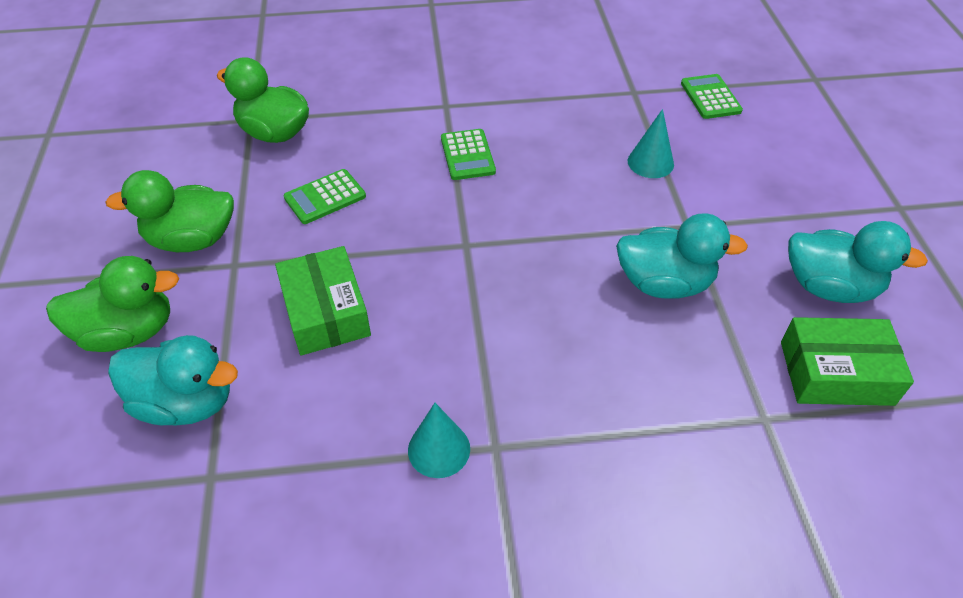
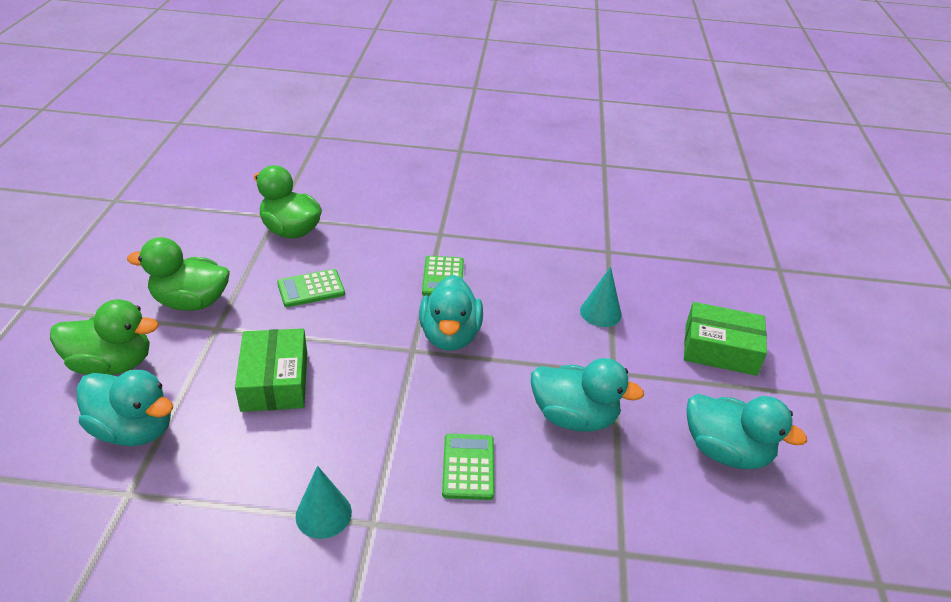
camera: 10 degrees right, 10 degrees down
(500, 220) = (450, 336): none -> turquoise duck
(710, 97) = (675, 268): green calculator -> green calculator (468, 467)
(836, 373) = (704, 528): green box -> green box (720, 349)

